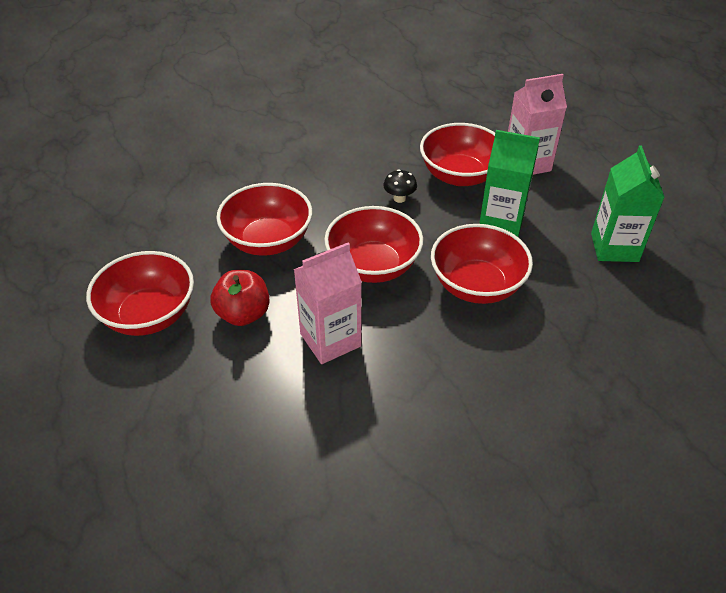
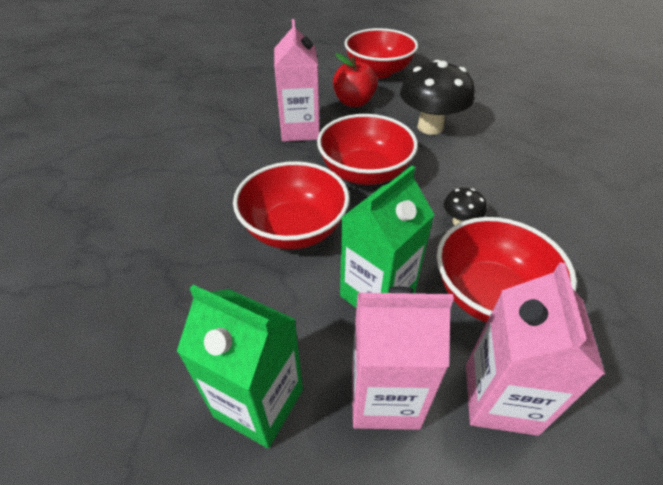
camera: 115 degrees right, 0 degrees up
(268, 240) = (430, 127): red bowl -> black mushroom
(564, 202) = (384, 396): none -> pink carton

